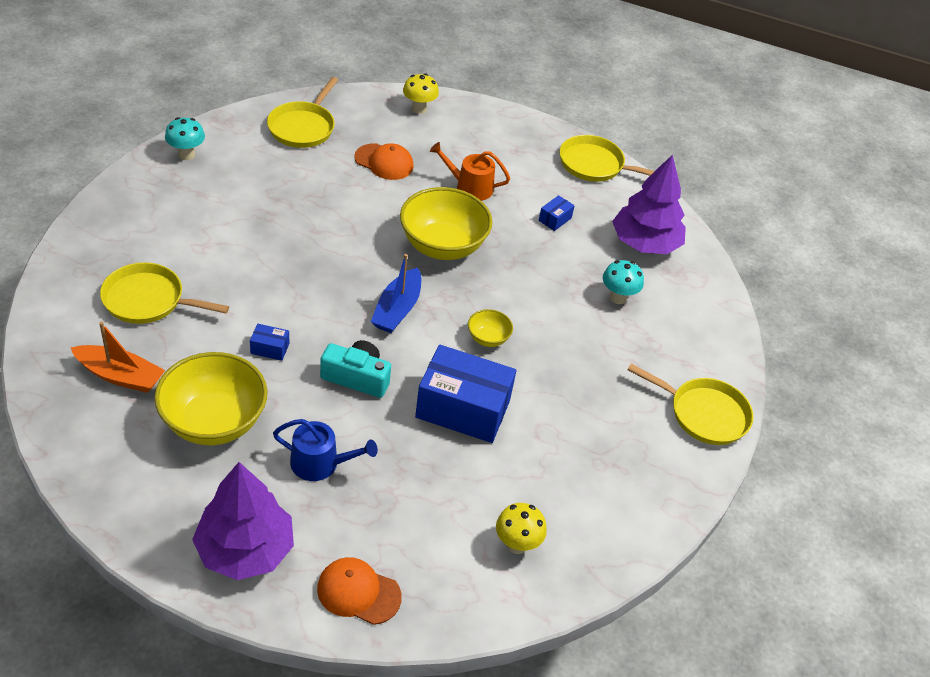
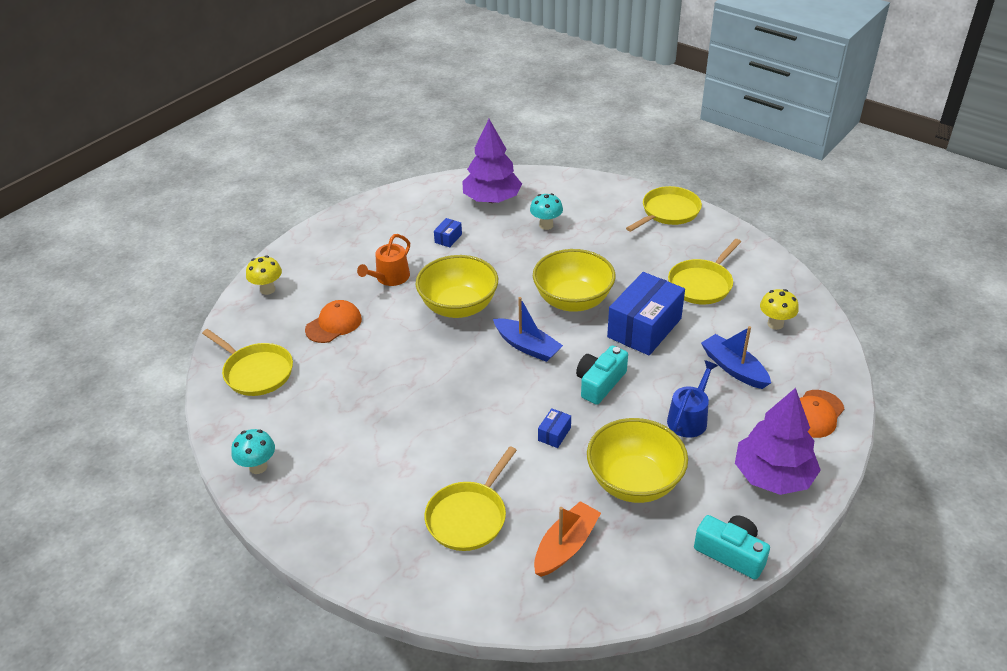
camera: 65 degrees left, 5 degrees down
(126, 514) = (731, 553): none -> turquoise camera
(418, 502) = (734, 368): none -> blue boat
(488, 338) = (573, 300): yellow bowl -> yellow bowl, size x2.16
(555, 219) = (448, 238): blue box -> blue box turned 60 degrees clockwise
(595, 165) = (391, 204): yellow pan -> yellow pan (702, 284)

